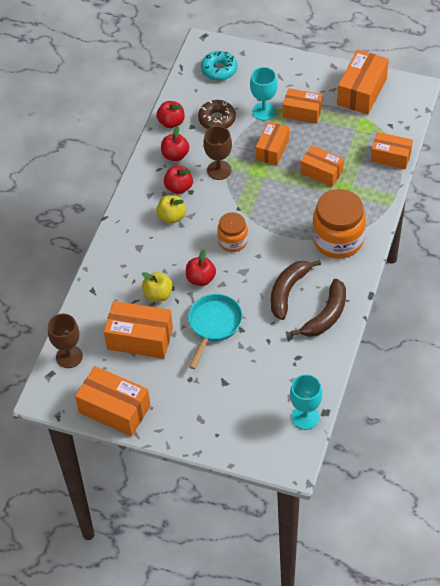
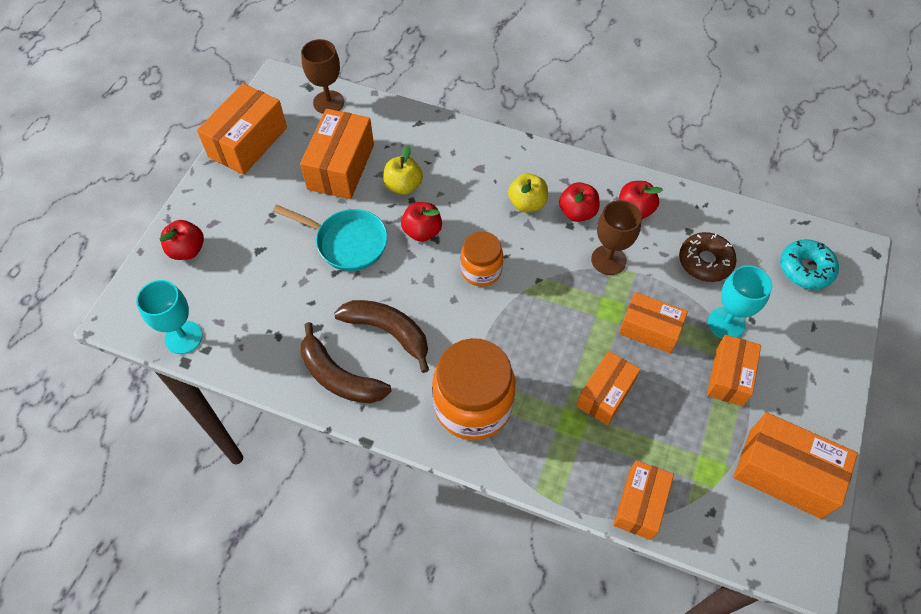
camera: 90 degrees right, 5 degrees up
(171, 122) = (695, 207): red apple -> red apple (187, 250)

